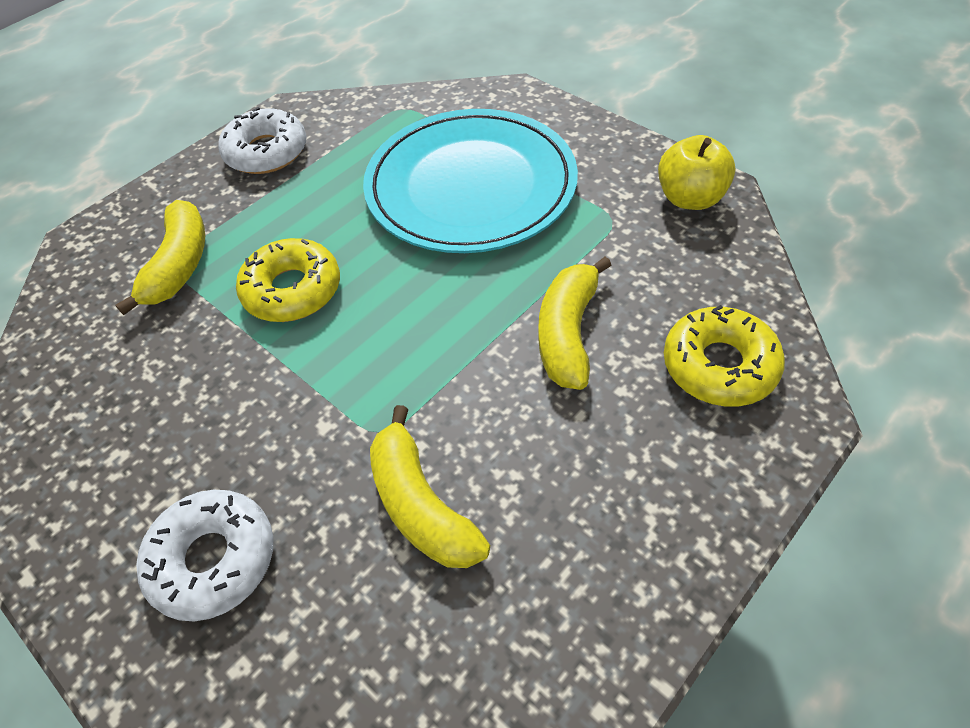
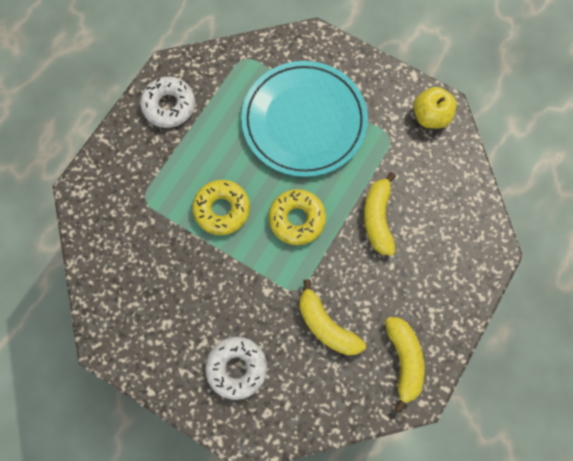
camera: 15 degrees left, 20 degrees up
(179, 265) = (149, 200): yellow banana -> yellow banana (403, 360)
(719, 365) = (455, 228): yellow donut -> yellow donut (297, 219)

